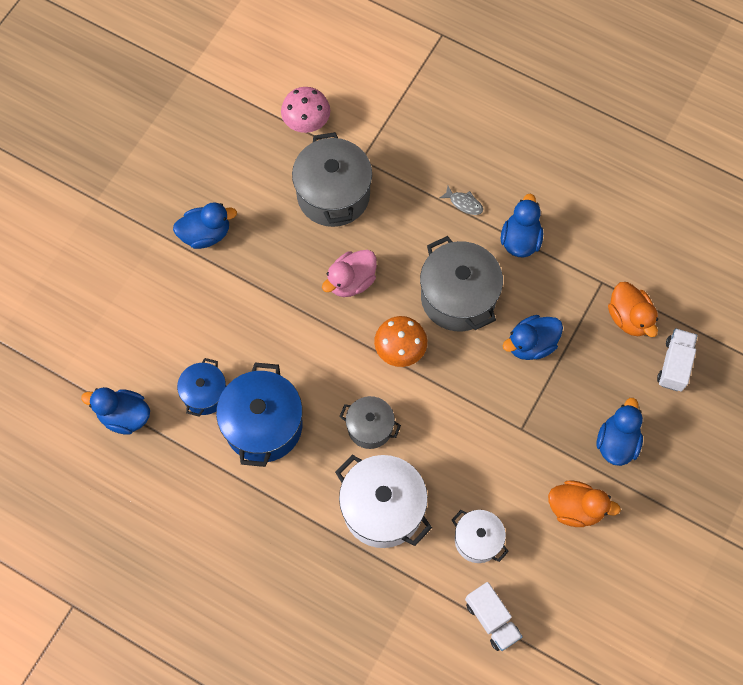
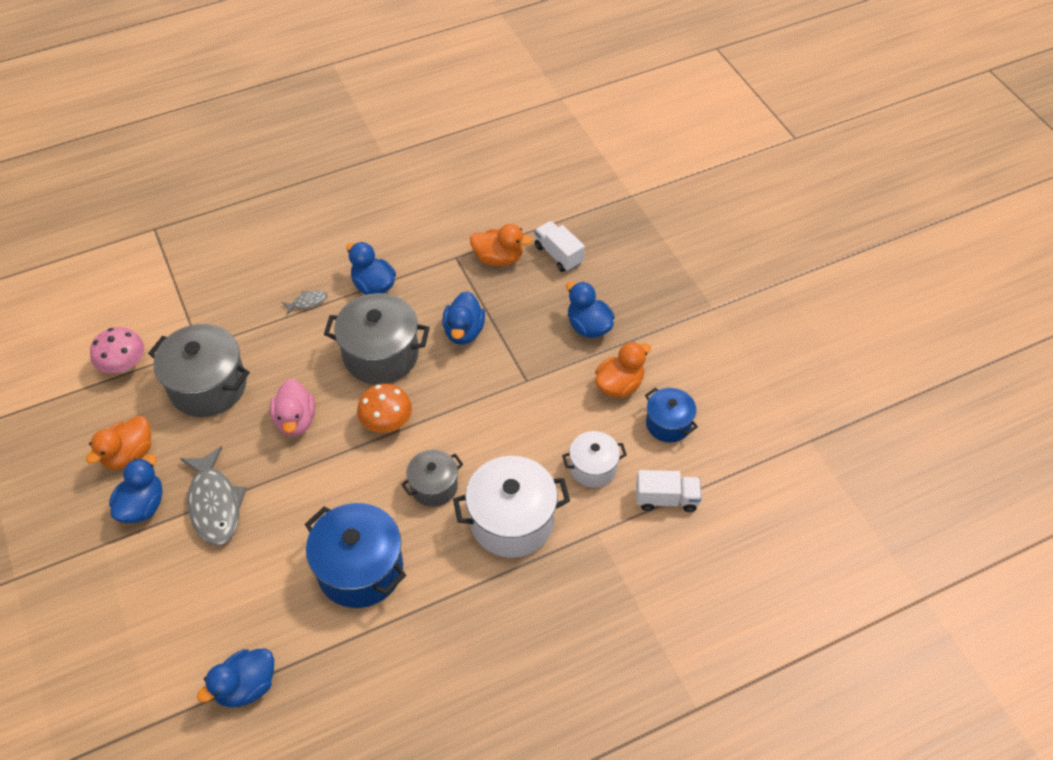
camera: 55 degrees left, 15 degrees down
(205, 394) = (289, 600): blue pot -> blue pot (668, 424)
(238, 190) = (129, 454): none -> orange duck
(241, 282) = (215, 504): none -> grey fish

